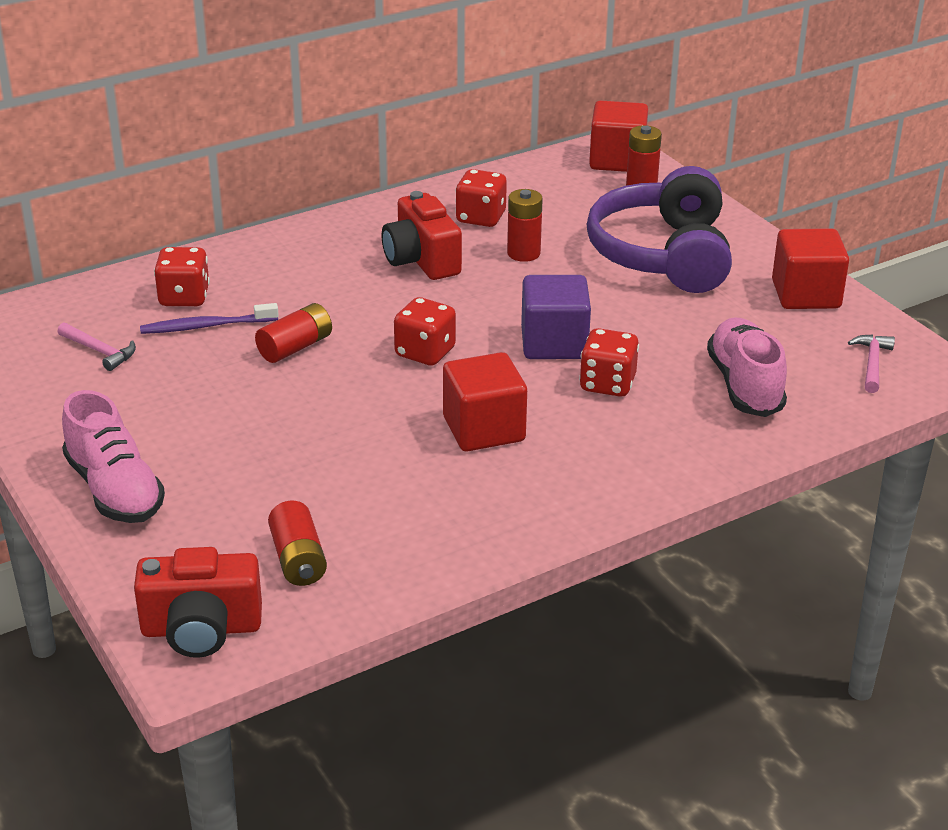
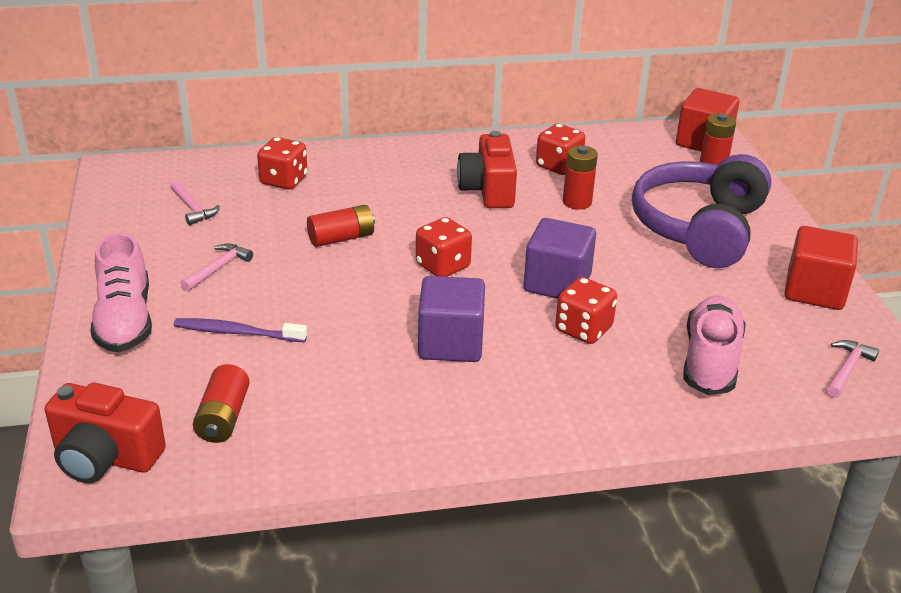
camera: 20 degrees right, 0 degrees up
(179, 410) = (218, 268): none -> pink hammer
(207, 326) = (285, 206): purple toothbrush -> purple toothbrush (237, 333)
(484, 429) = (450, 343): red cube -> purple cube

